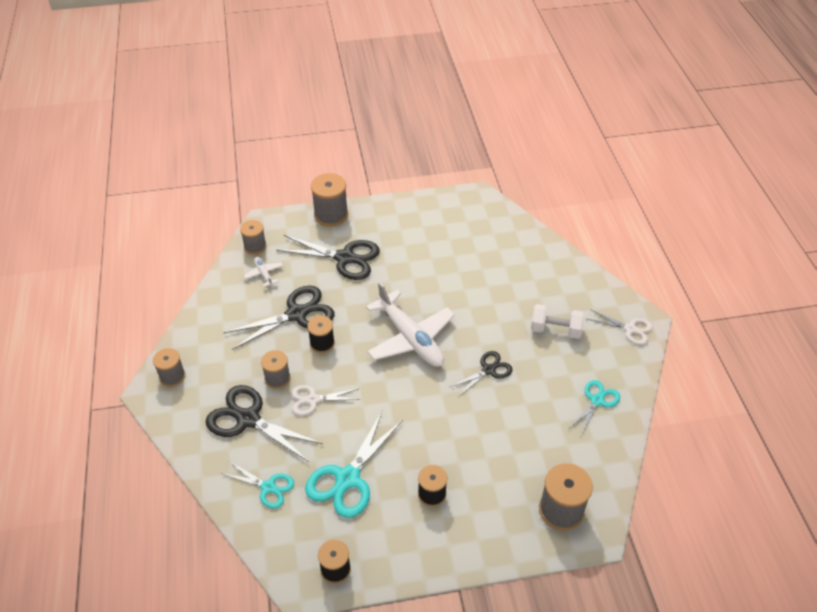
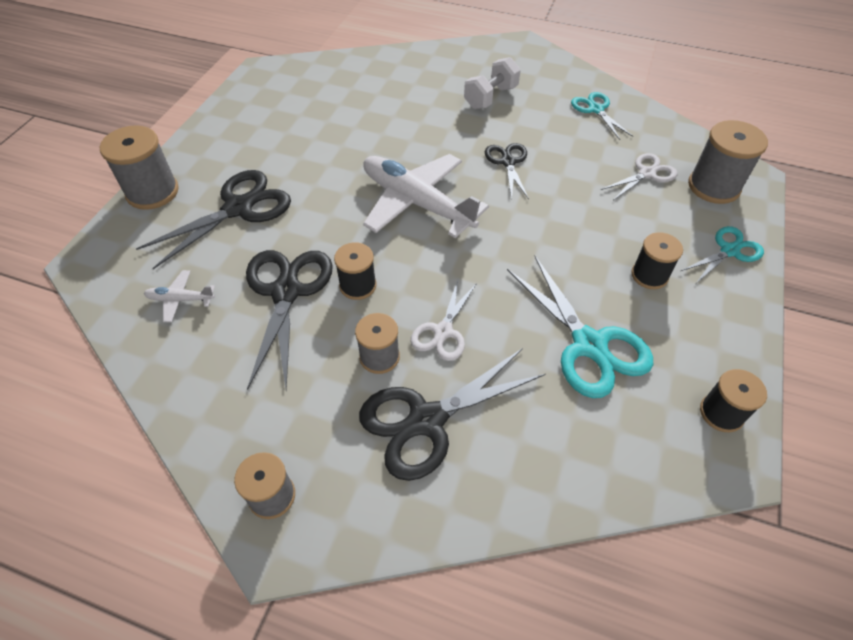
camera: 60 degrees left, 5 degrees up
(255, 246) = (120, 290): grey spool -> none
(268, 487) = (558, 440): turquoise scissors -> turquoise scissors (729, 251)
(410, 338) = (416, 202): white plane -> white plane turned 135 degrees counterclockwise
(630, 329) = (525, 56): white scissors -> white scissors (647, 173)

